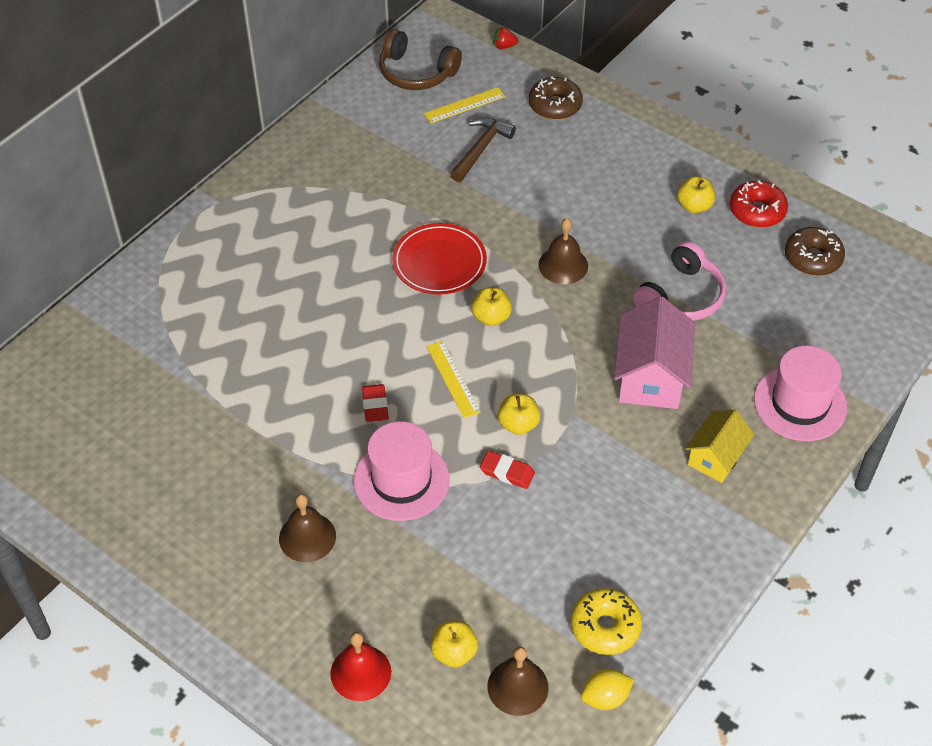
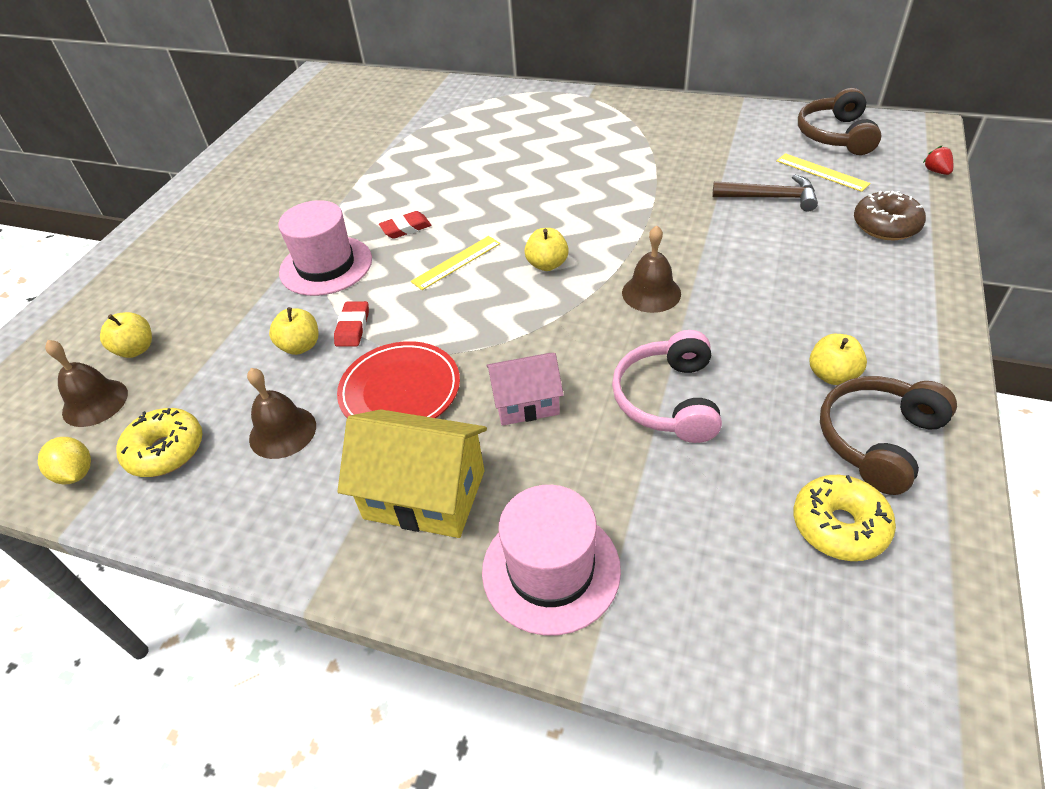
camera: 75 degrees right, 5 degrees down
(307, 537) = (254, 234): brown bell -> brown bell (282, 432)
(360, 672) = (117, 301): red bell -> none
(439, 262) = (598, 215): red plate -> red plate (400, 390)
(518, 424) = (416, 319): yellow apple -> yellow apple (300, 346)
(650, 376) = (526, 403): pink house -> pink house, size x0.63
(681, 296) = (668, 399): pink headphones -> pink headphones turned 75 degrees clockwise
(716, 457) = (424, 494): yellow house -> yellow house, size x1.58
(757, 211) = (878, 440): red donut -> brown headphones
(812, 258) = (839, 526): brown donut -> yellow donut

